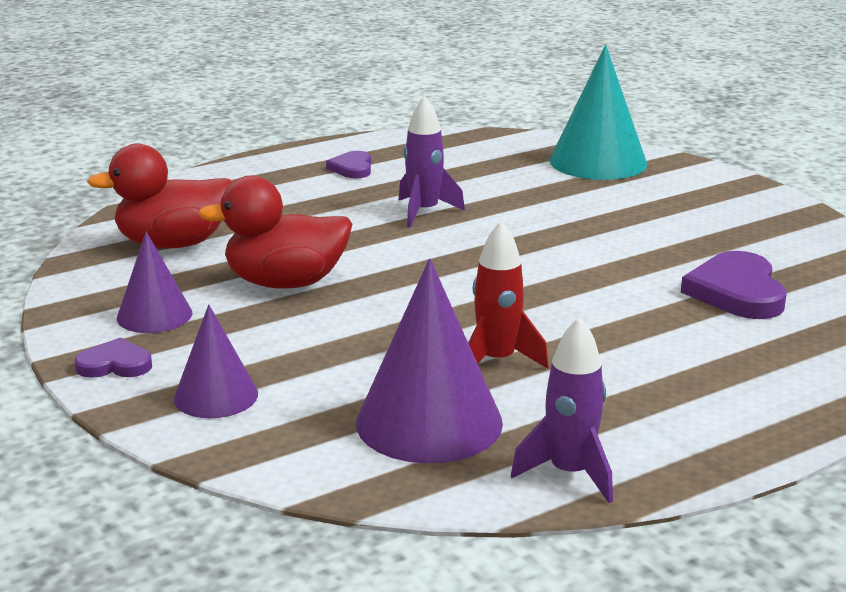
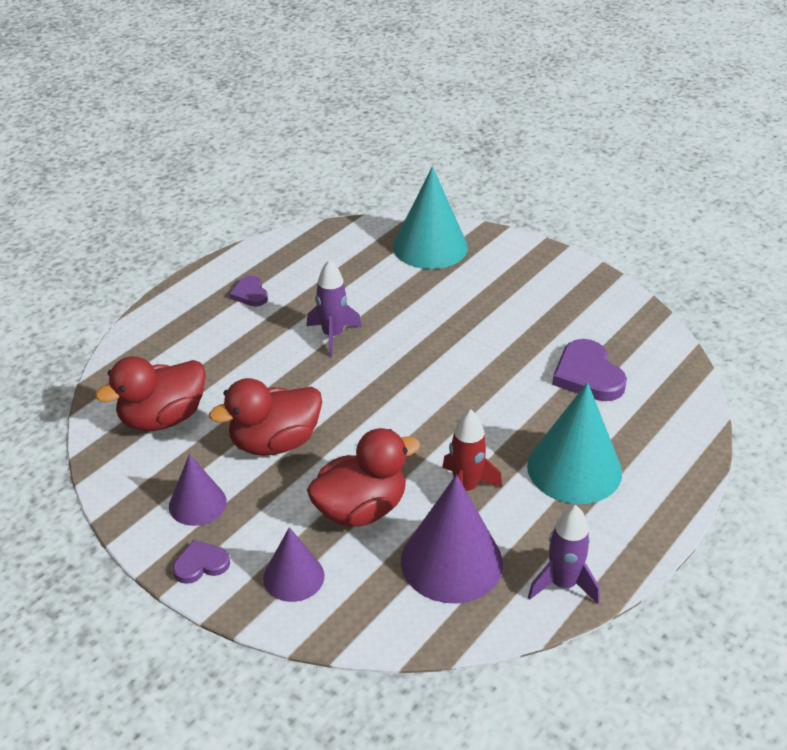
camera: 20 degrees left, 15 degrees up
(346, 355) = (360, 509): none -> red duck
(661, 370) = (574, 469): none -> turquoise cone

